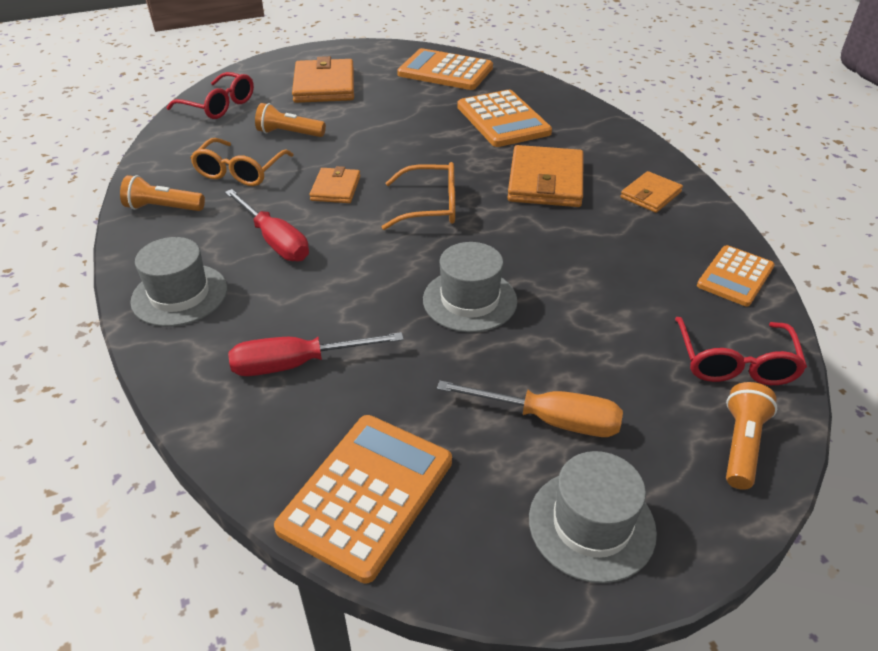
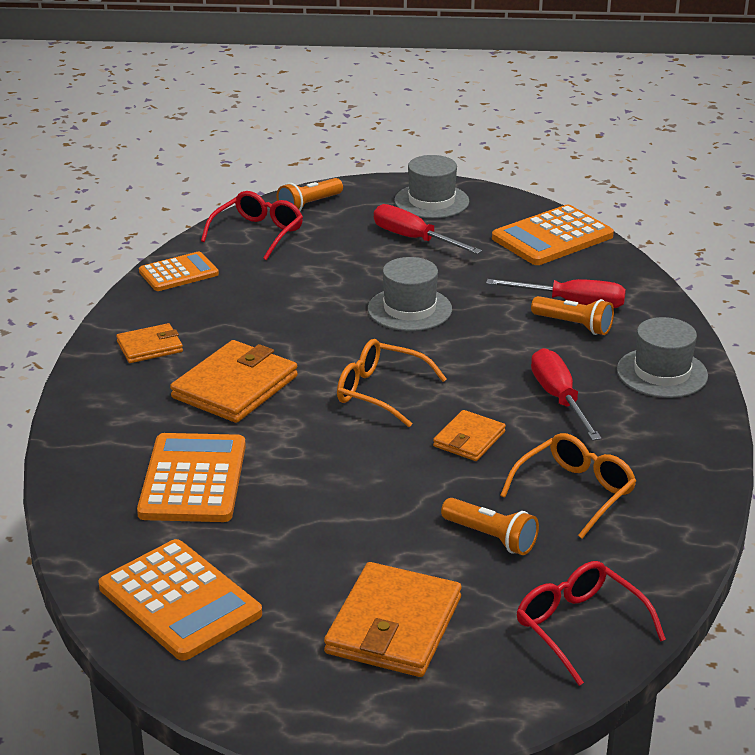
camera: 155 degrees left, 10 degrees down
(163, 208) = (675, 466): orange flashlight -> orange flashlight (574, 325)
(549, 420) = (414, 239): orange screwdriver -> red screwdriver

